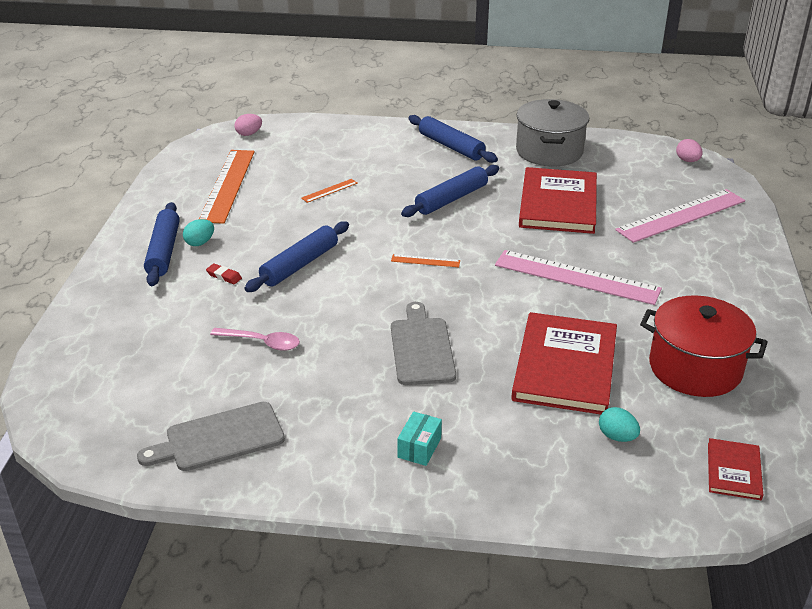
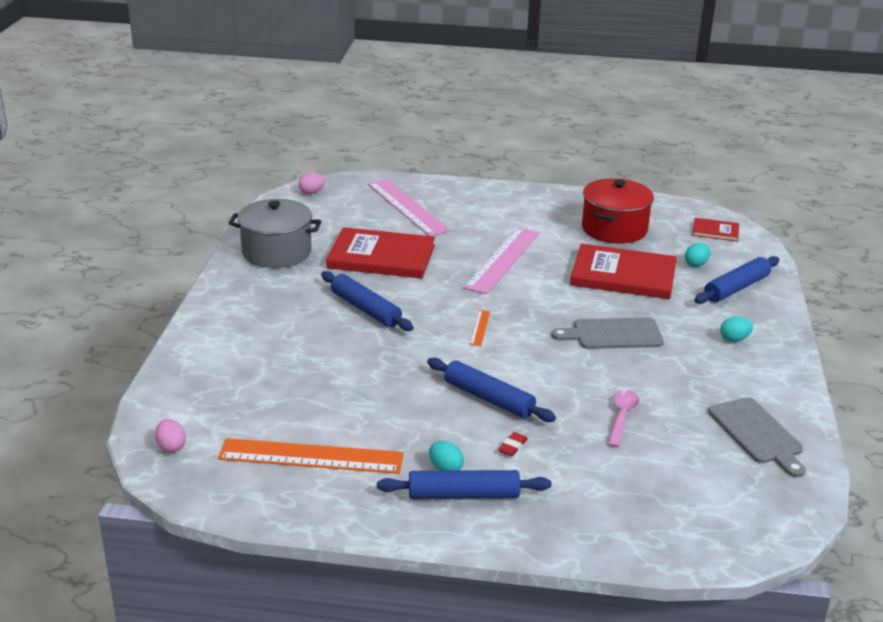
camera: 90 degrees left, 5 degrees down
(329, 190) = (336, 382): orange ruler -> none
(419, 448) = (734, 339): turquoise box -> turquoise egg
(451, 146) = (250, 304): blue rolling pin -> blue rolling pin (736, 288)

